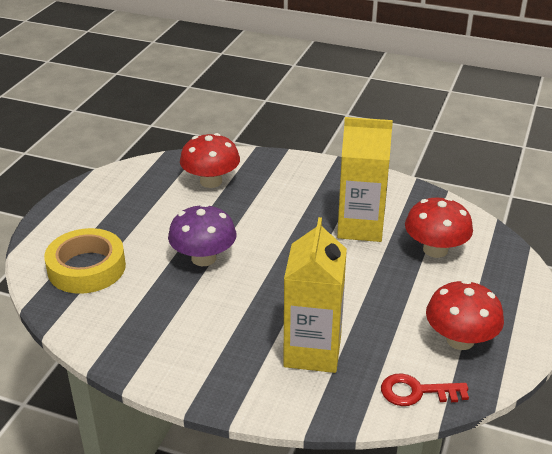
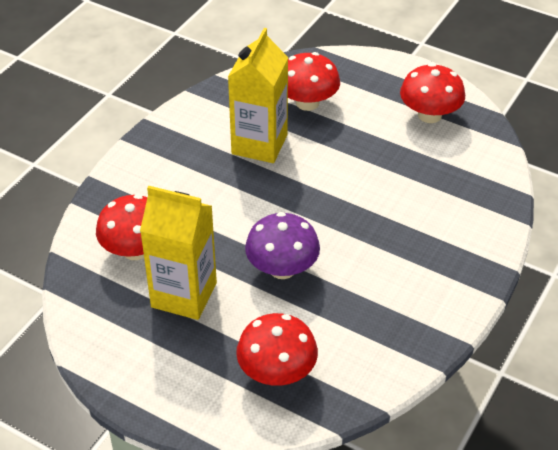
camera: 80 degrees left, 10 degrees up
(86, 268) = (277, 372): yellow tape -> red mushroom
(312, 351) = (434, 205): yellow carton -> yellow carton (184, 295)
(416, 392) = (487, 152): red key -> none

